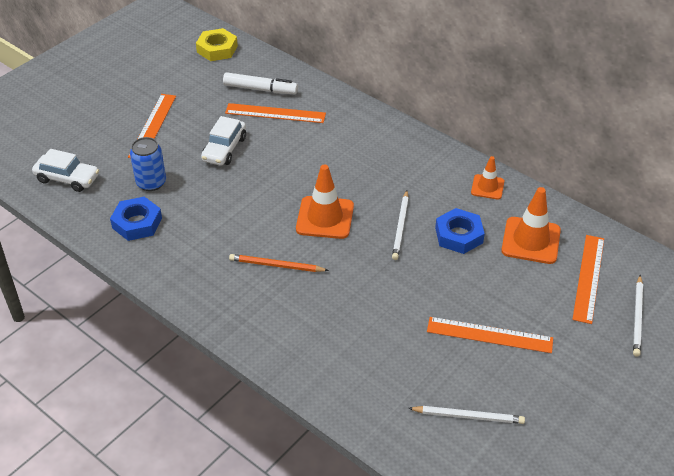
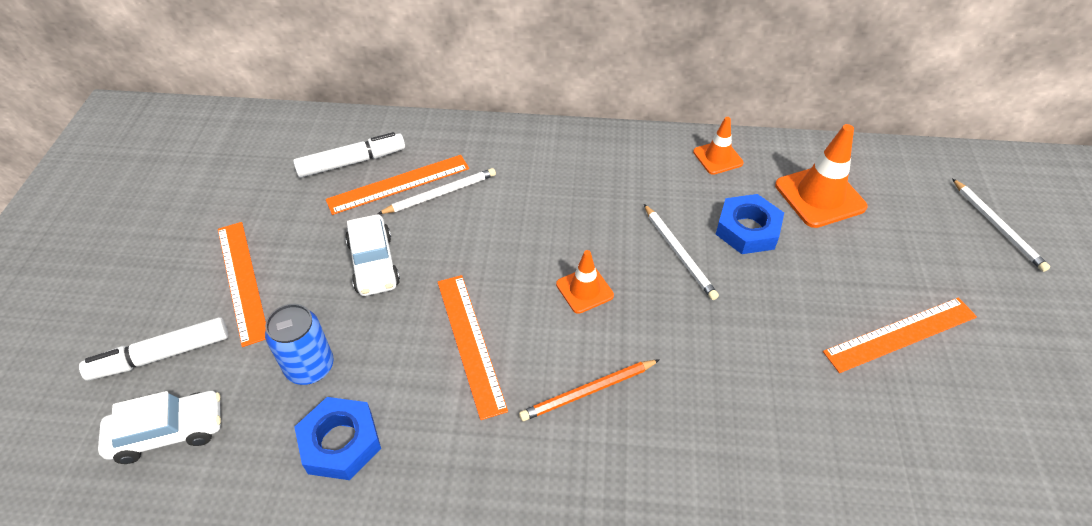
camera: 35 degrees left, 5 degrees up
(89, 143) = (162, 355): none -> white marker
(217, 49) = (248, 135): yellow nut -> none
(325, 218) = (584, 290): orange traffic cone -> orange traffic cone, size x0.59
(468, 416) = (991, 457): white pencil -> white pencil (440, 193)
(588, 278) = (912, 208): orange ruler -> orange ruler (470, 343)

